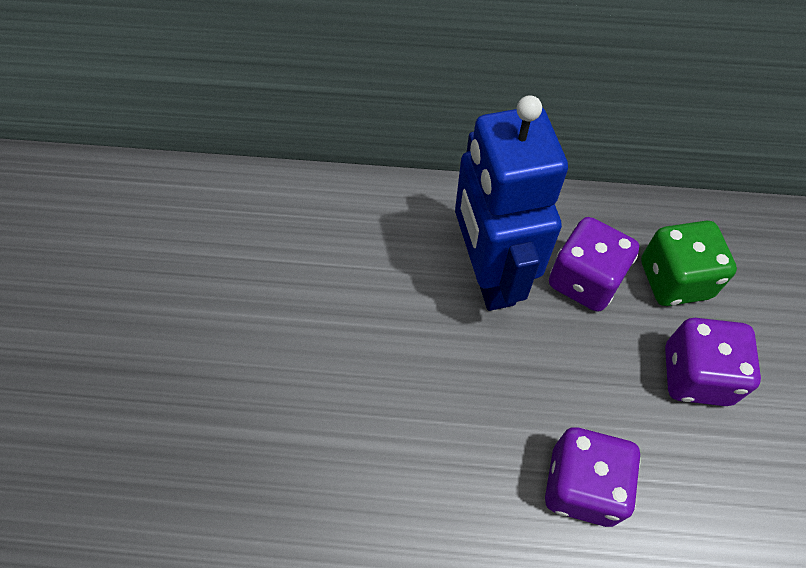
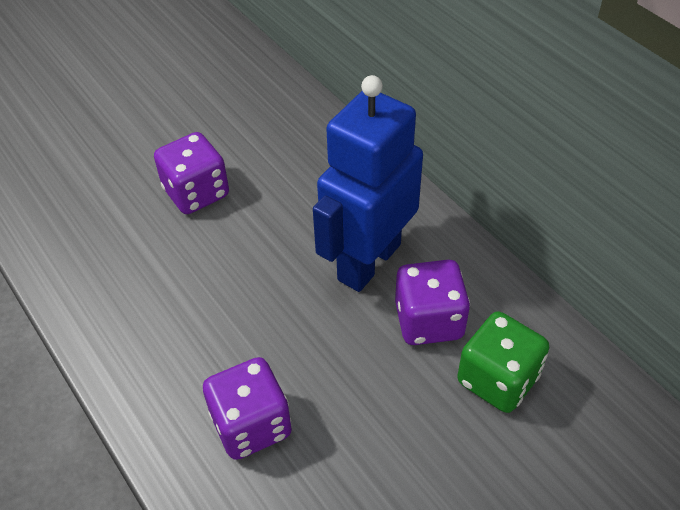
camera: 50 degrees right, 10 degrees down
(696, 375) = (422, 446): purple dice -> purple dice (196, 193)

